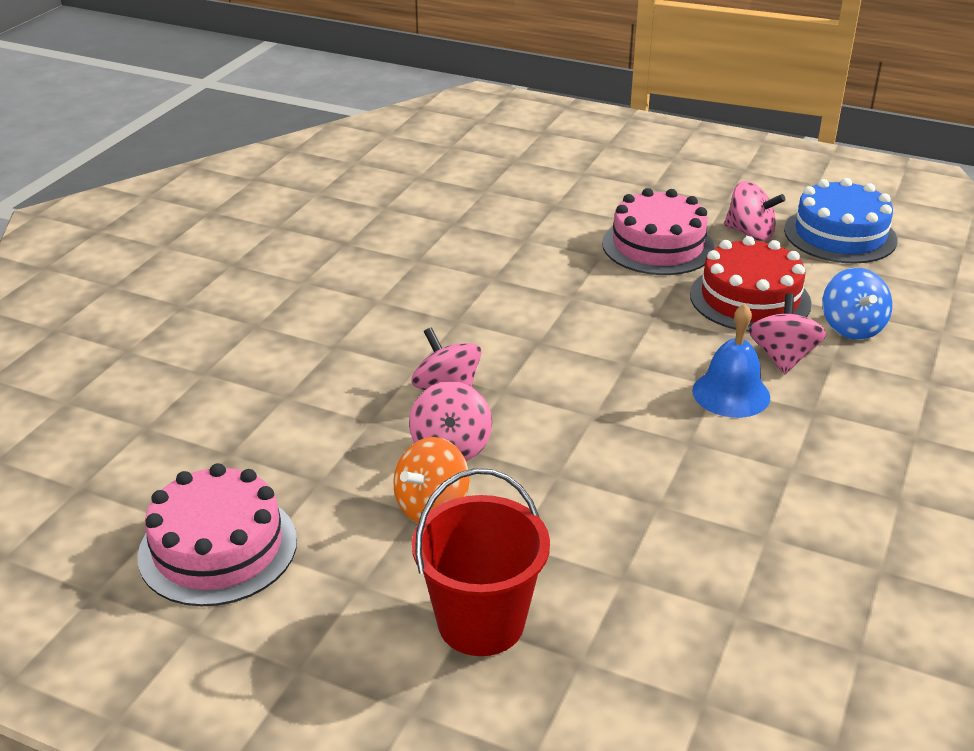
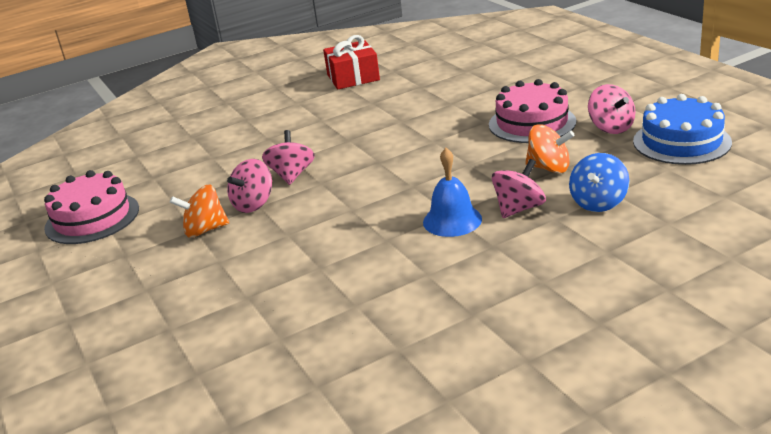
camera: 40 degrees right, 5 degrees down
(338, 228) = (353, 77): none -> red gift
(481, 622) = (150, 292): red bucket -> none
(750, 299) = (549, 168): red cake -> orange spinning top

